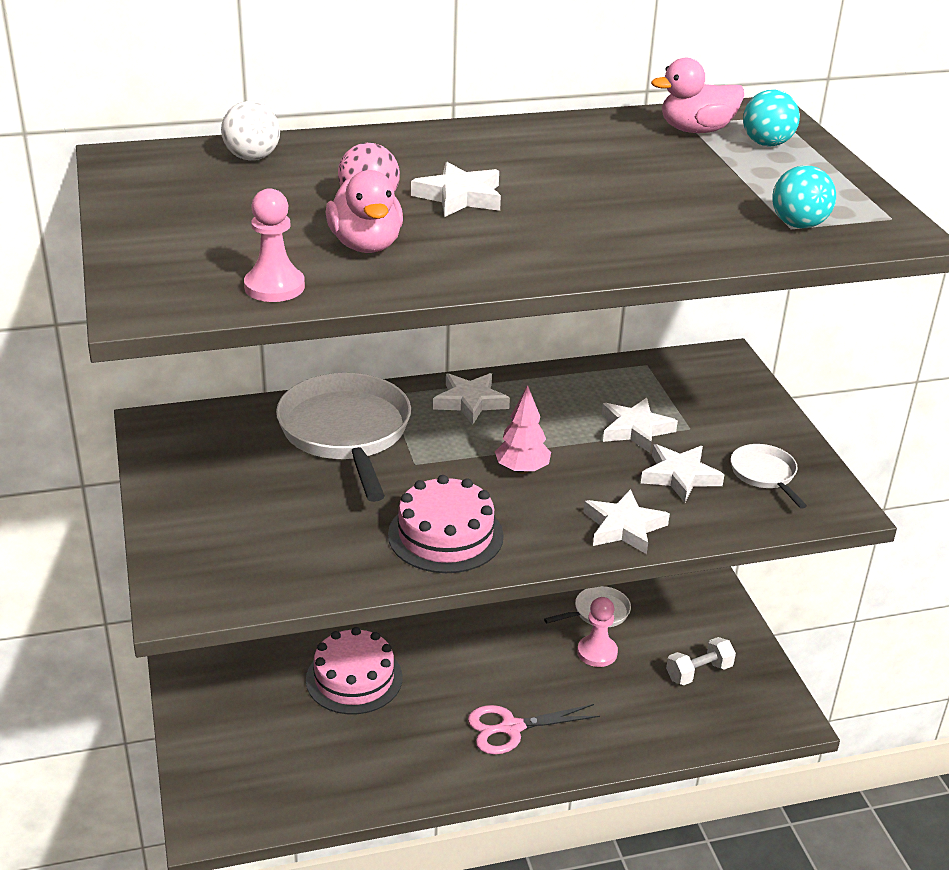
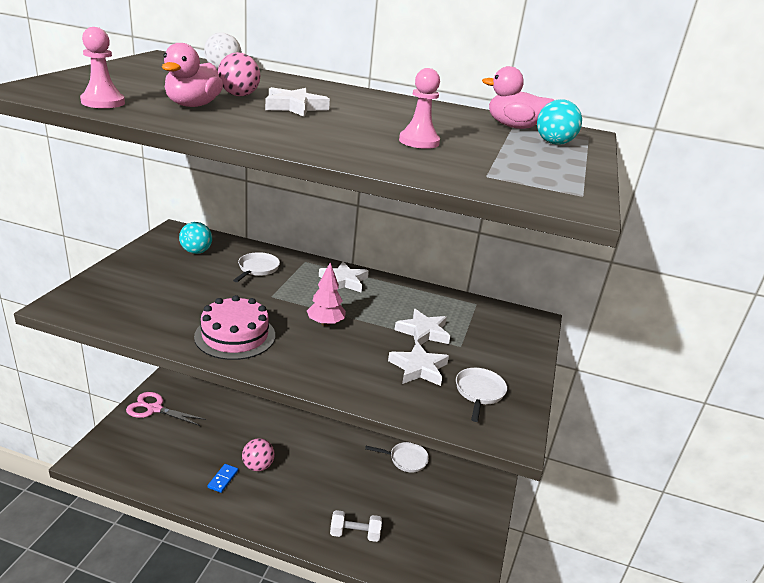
camera: 30 degrees right, 5 degrees down
(346, 433) = (257, 269): white pan -> white pan, size x0.48
(354, 678) = (237, 426): pink cake -> none
(411, 751) = (223, 479): none -> blue domino
(436, 713) = (258, 466): none -> pink ball
(511, 728) = (289, 497): pink scissors -> pink scissors (154, 409)
(597, 652) = (382, 481): pink pawn -> pink pawn (419, 142)
(624, 527) = (344, 379): white star -> none
(698, 672) = (434, 527): white dumbbell -> white dumbbell (355, 534)
(798, 225) = (496, 176): turquoise ball -> turquoise ball (196, 252)

